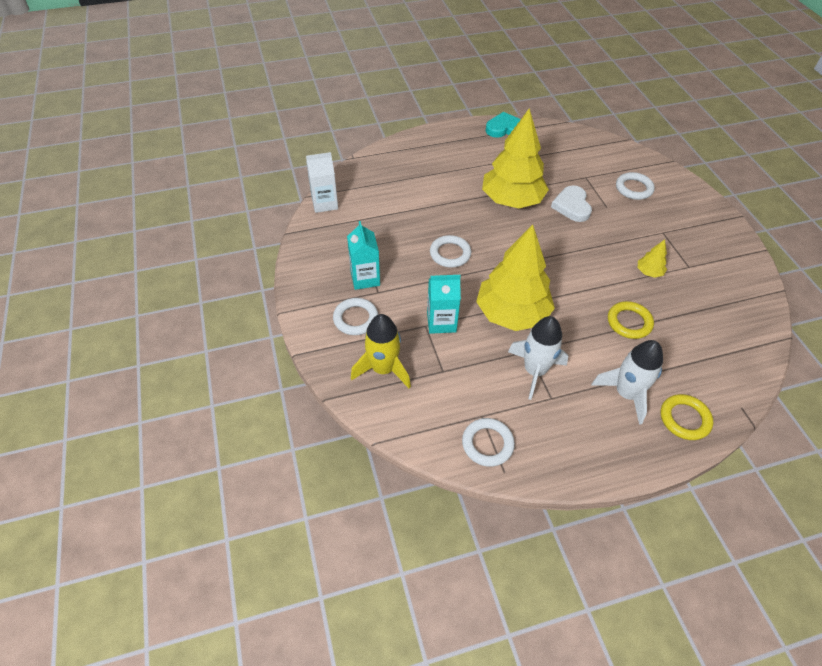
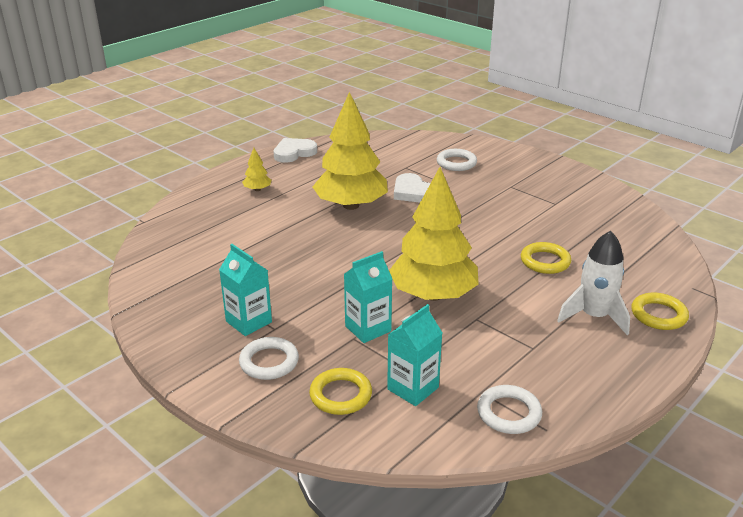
camera: 30 degrees left, 20 degrees down
(324, 203) = (142, 271): white carton -> none
(383, 369) = (340, 395): yellow rocket -> yellow ring
(435, 388) = (413, 388): none -> turquoise carton
(450, 254) = (326, 268): white ring -> none
(505, 129) = (294, 153): turquoise heart -> white heart
(534, 371) = (497, 332): white rocket -> none
(649, 272) = (526, 219): yellow tree -> yellow tree (257, 189)

